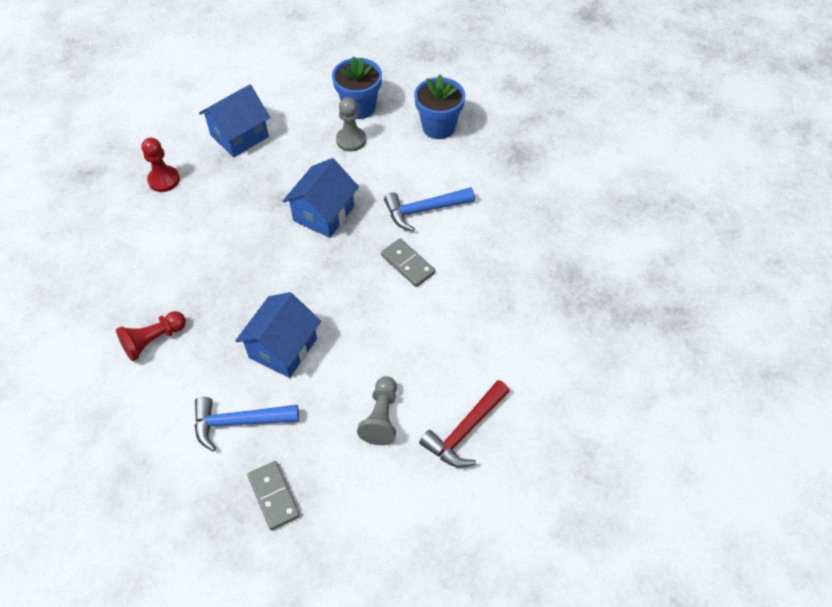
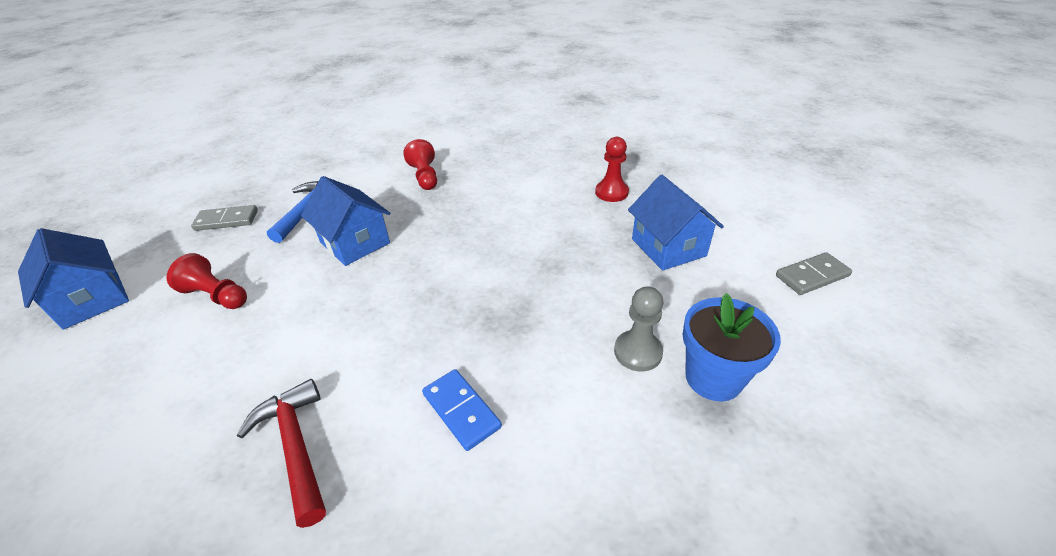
camera: 110 degrees right, 15 degrees down
(324, 213) = (510, 299): blue house -> blue house (92, 300)
(381, 417) = (216, 296): grey pawn -> red pawn
(408, 264) = (380, 365): grey domino -> grey domino (812, 276)
(424, 210) = (461, 410): blue hammer -> blue domino
(438, 127) = (646, 492): blue flower pot -> none
(465, 430) = (125, 361): red hammer -> red hammer (296, 447)

